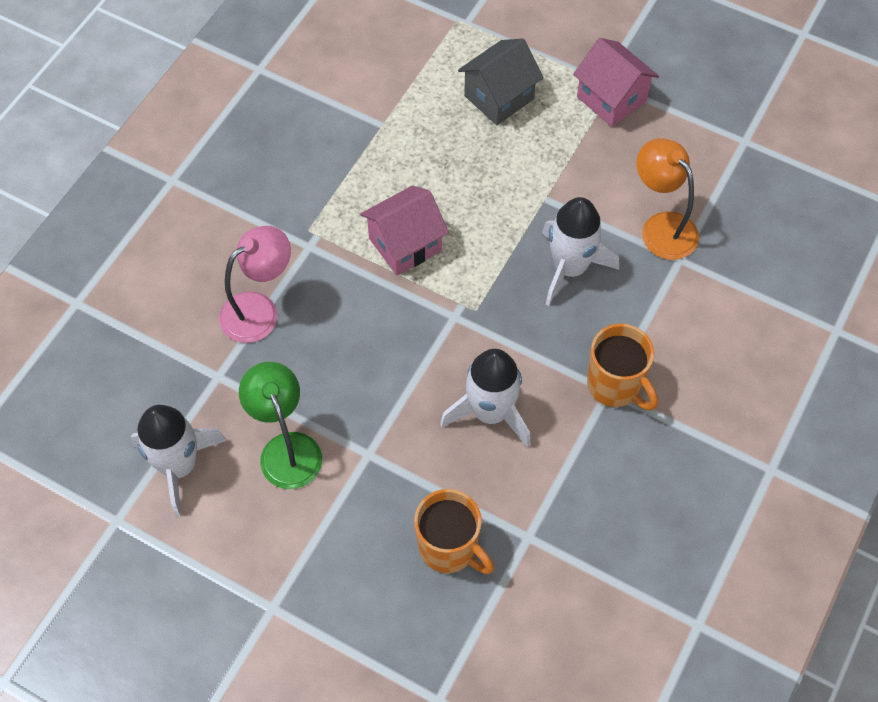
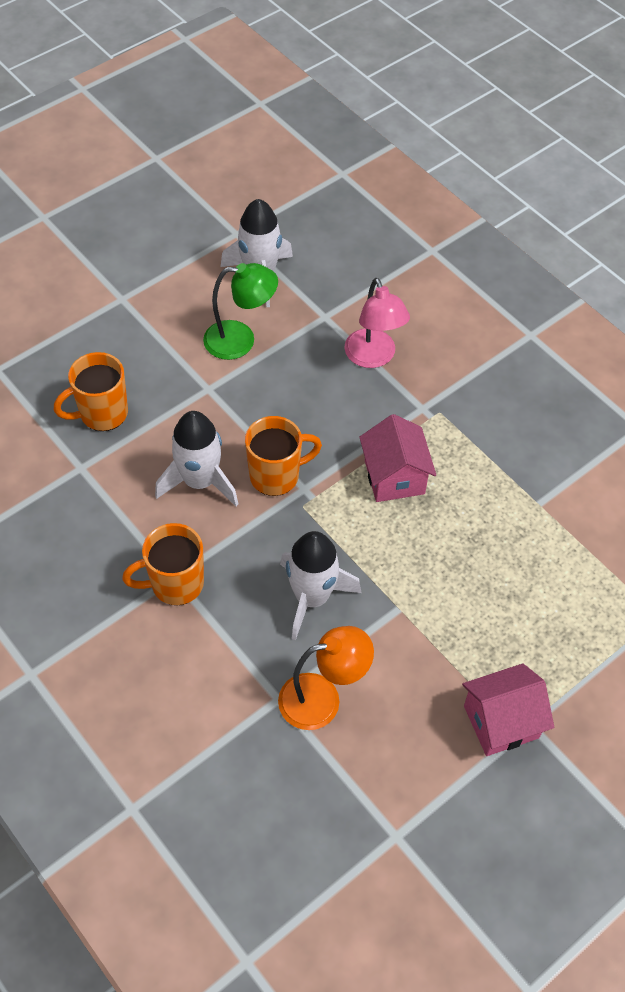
camera: 110 degrees right, 5 degrees down
(451, 346) = (276, 476): none -> orange mug
(499, 97) = (538, 615): grey house -> none

